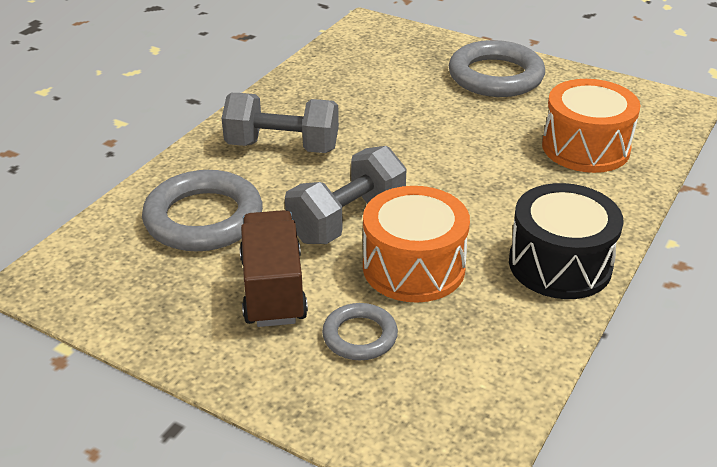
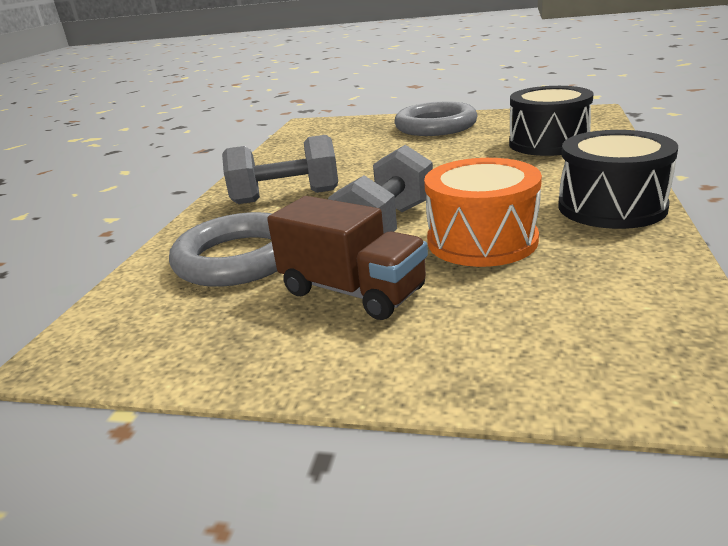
camera: 15 degrees left, 10 degrees down
(273, 289) = (353, 291): brown truck -> brown truck turned 150 degrees clockwise
(360, 336) = (479, 303): grey ring -> none
(585, 147) = (548, 143): orange drum -> black drum

